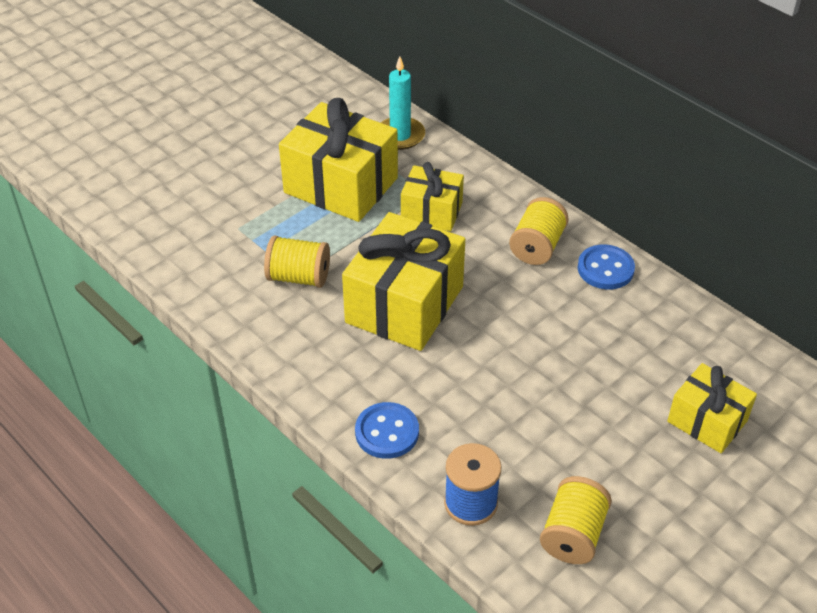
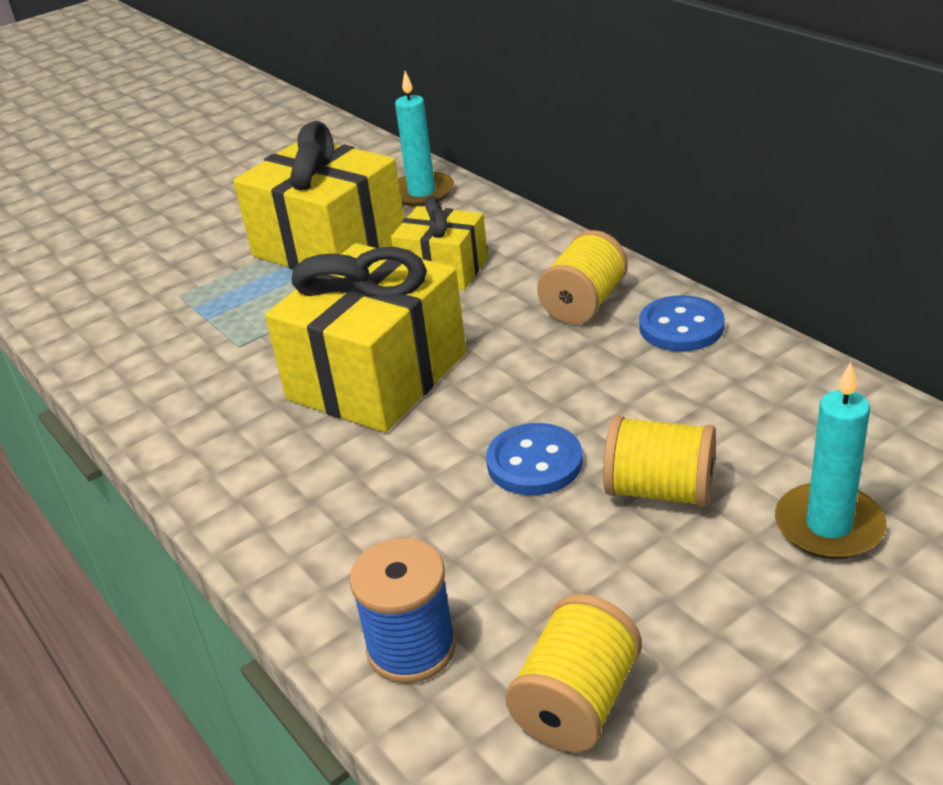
camera: 10 degrees right, 10 degrees down
(299, 277) = (240, 347): yellow spool -> yellow spool (660, 490)
(387, 432) = (305, 541): blue button -> blue button (534, 462)
(707, 421) = (828, 526): yellow gift -> turquoise candle

